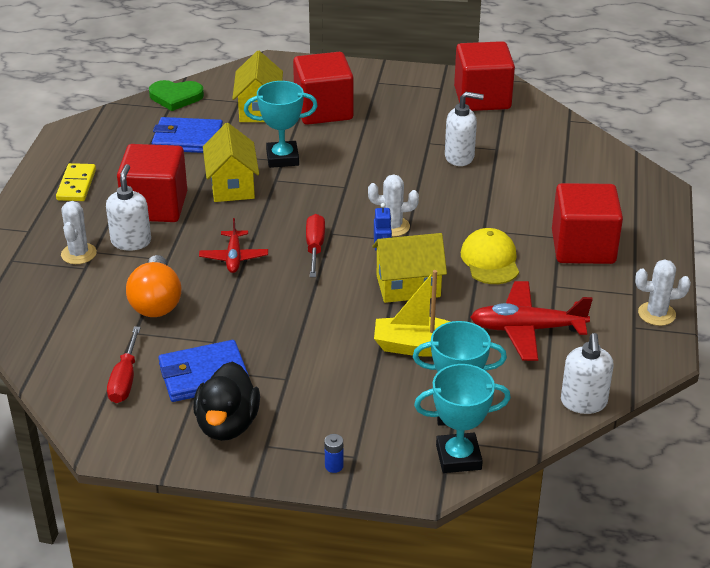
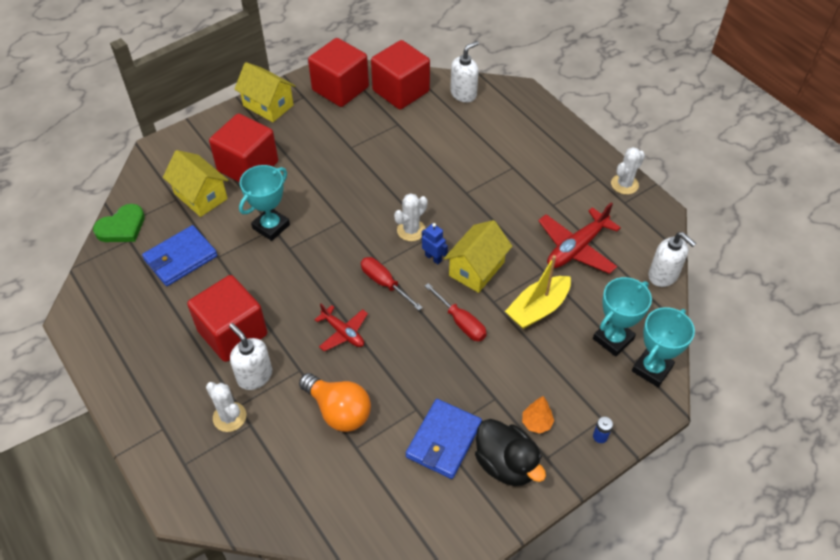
camera: 45 degrees left, 15 degrees up
(76, 185) = (146, 359): yellow domino -> none
(125, 380) = (400, 490): red screwdriver -> red screwdriver (461, 323)
(232, 185) = (265, 274): yellow house -> yellow house (268, 105)
(294, 418) = (536, 423): none -> orange tree
(460, 157) = (384, 146): white soap dispenser -> white soap dispenser (463, 94)
(490, 260) = (497, 213): yellow cap -> none
(583, 247) = (534, 165): red cube -> red cube (401, 91)

